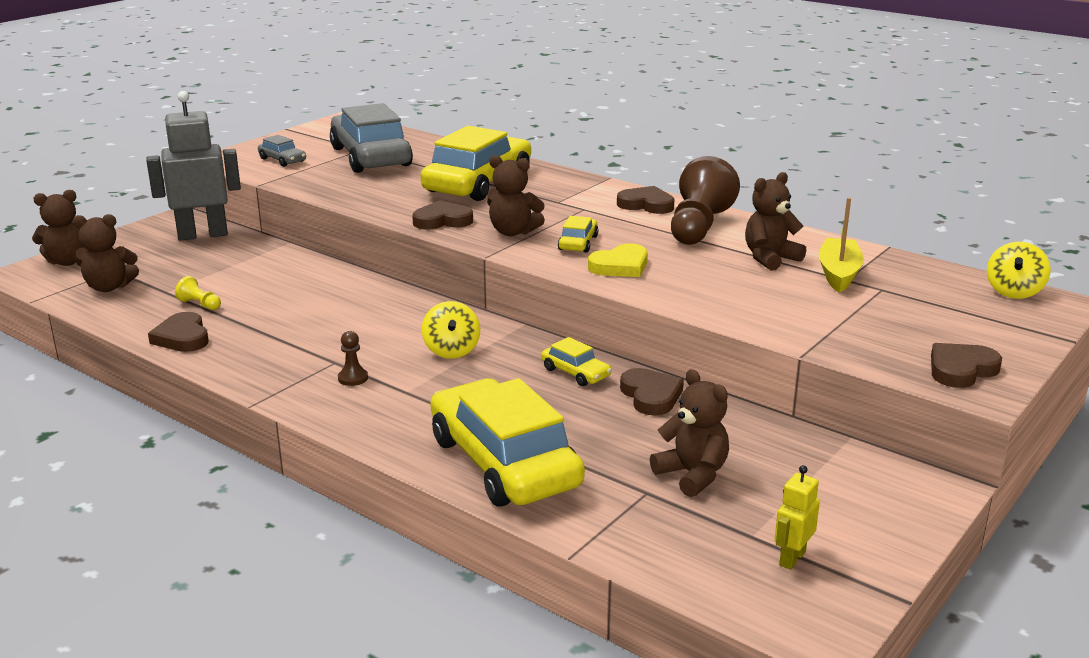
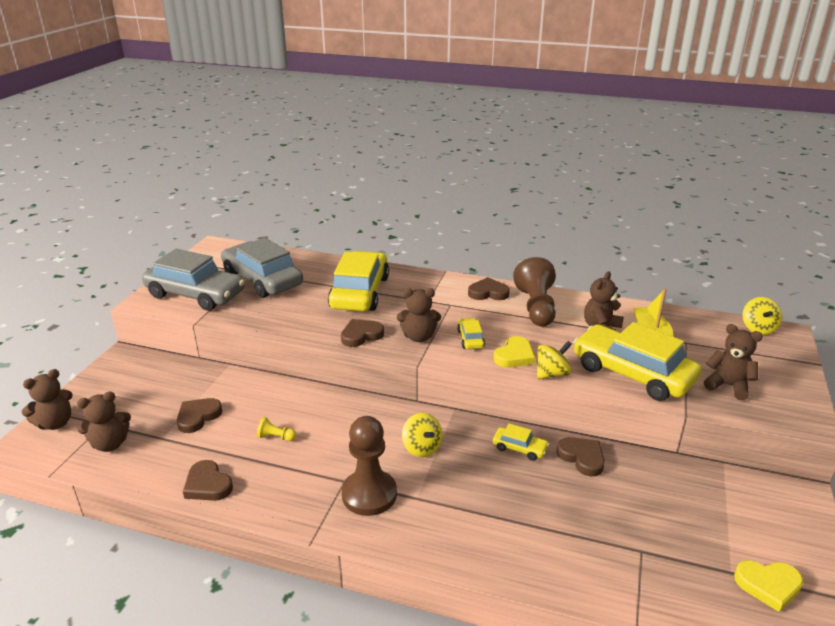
camera: 20 degrees left, 5 degrees up
(200, 304) = (199, 445): yellow pawn -> yellow pawn (276, 437)
(203, 235) = (154, 370): grey robot -> none
(282, 160) = (195, 294): grey car -> grey car, size x2.32
(353, 378) = (369, 494): brown pawn -> brown pawn, size x2.40
(504, 462) = (531, 550): yellow car -> yellow car (632, 373)
(653, 289) = (552, 374): none -> yellow spinning top
(692, 475) = (658, 525): brown teddy bear -> brown teddy bear (728, 385)
(792, 558) = (768, 585): yellow robot -> yellow heart
(961, 370) = (783, 405): brown heart -> brown heart (198, 417)

